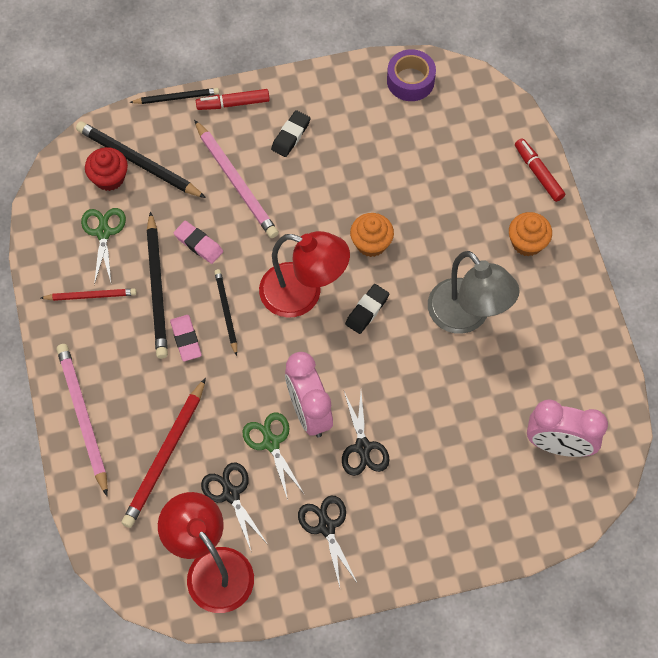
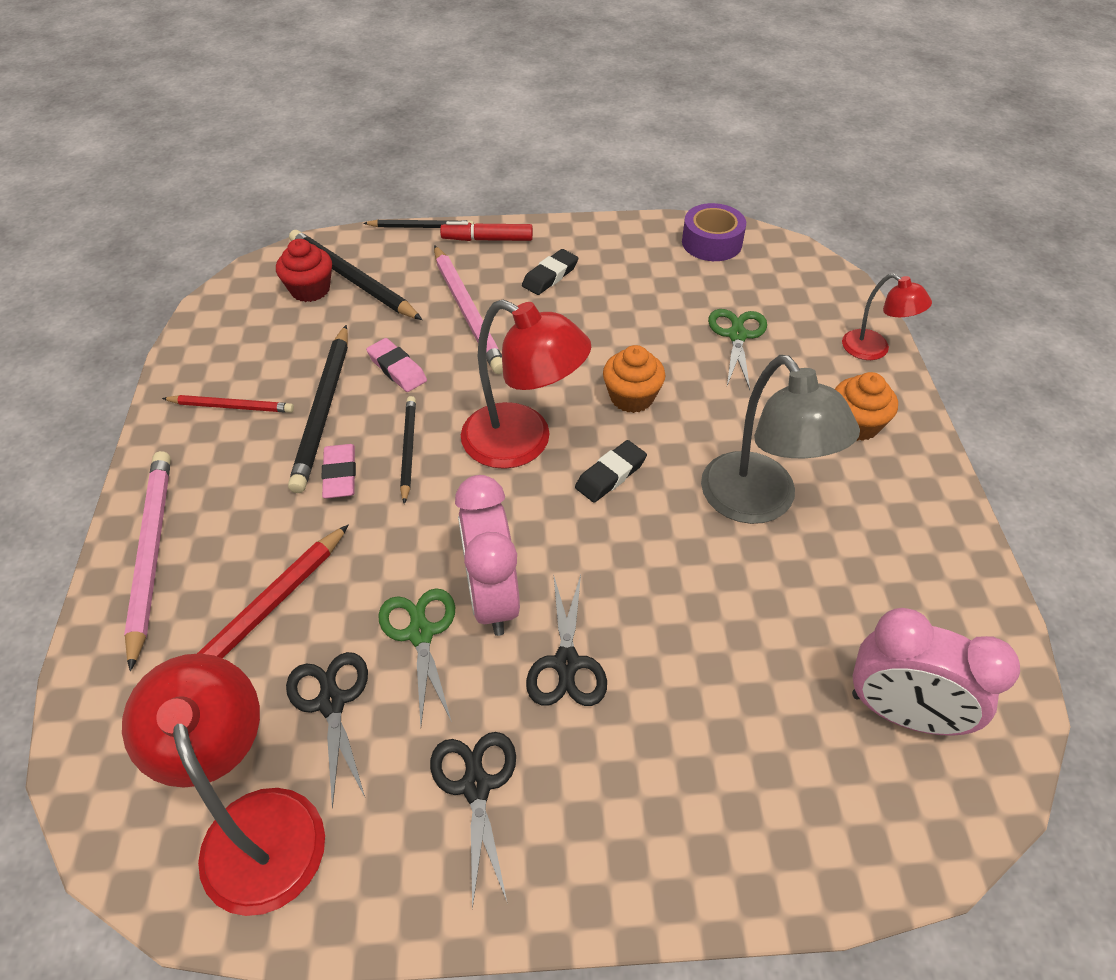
camera: 10 degrees right, 15 degrees down
(103, 232) = (279, 342): green scissors -> green scissors (737, 335)
(538, 173) = (874, 350): red marker -> red lamp

